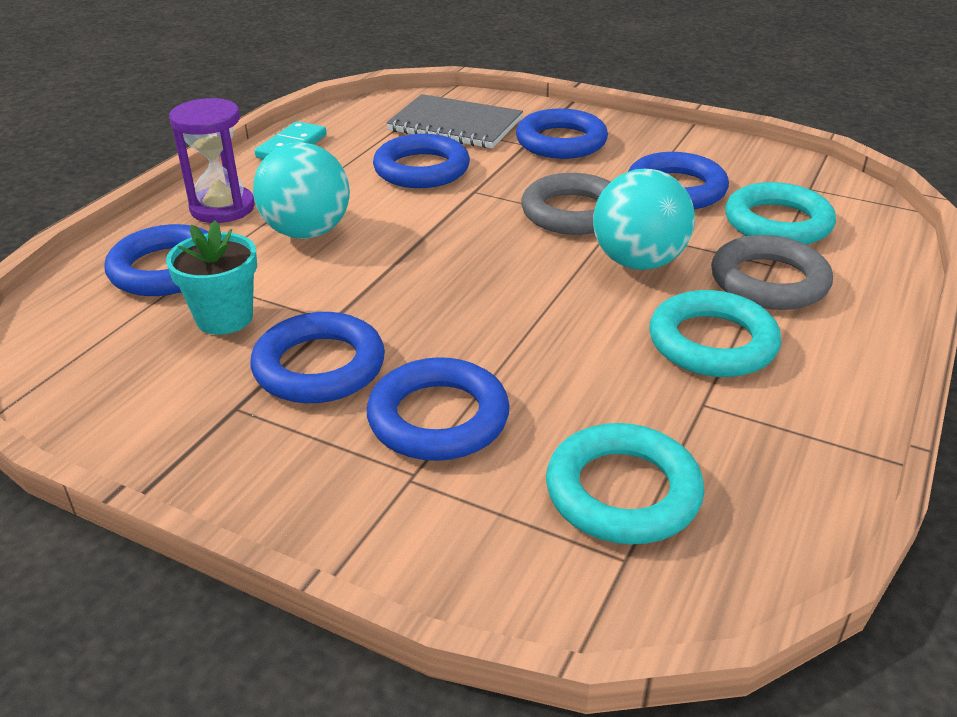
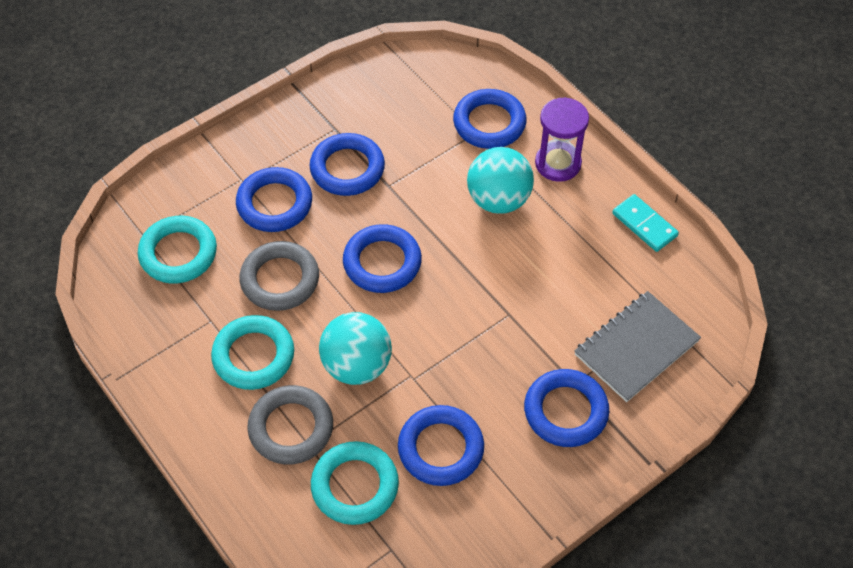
camera: 115 degrees right, 20 degrees up
(224, 318) = (418, 139): turquoise flower pot -> none
(421, 169) = (561, 294): blue ring -> blue ring (382, 262)
(573, 212) = (443, 361): grey ring -> grey ring (280, 280)

